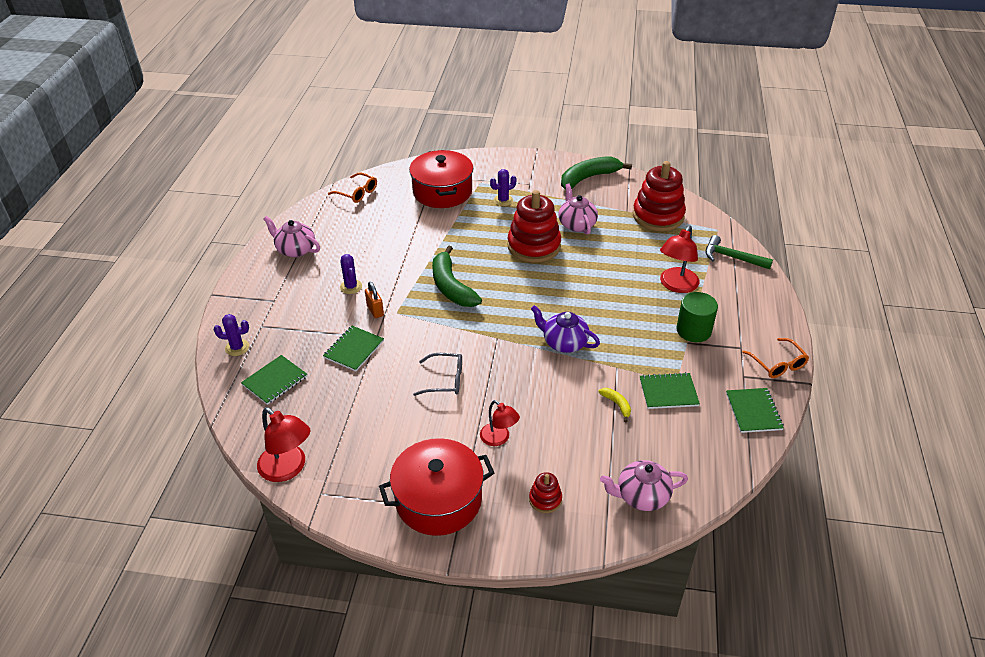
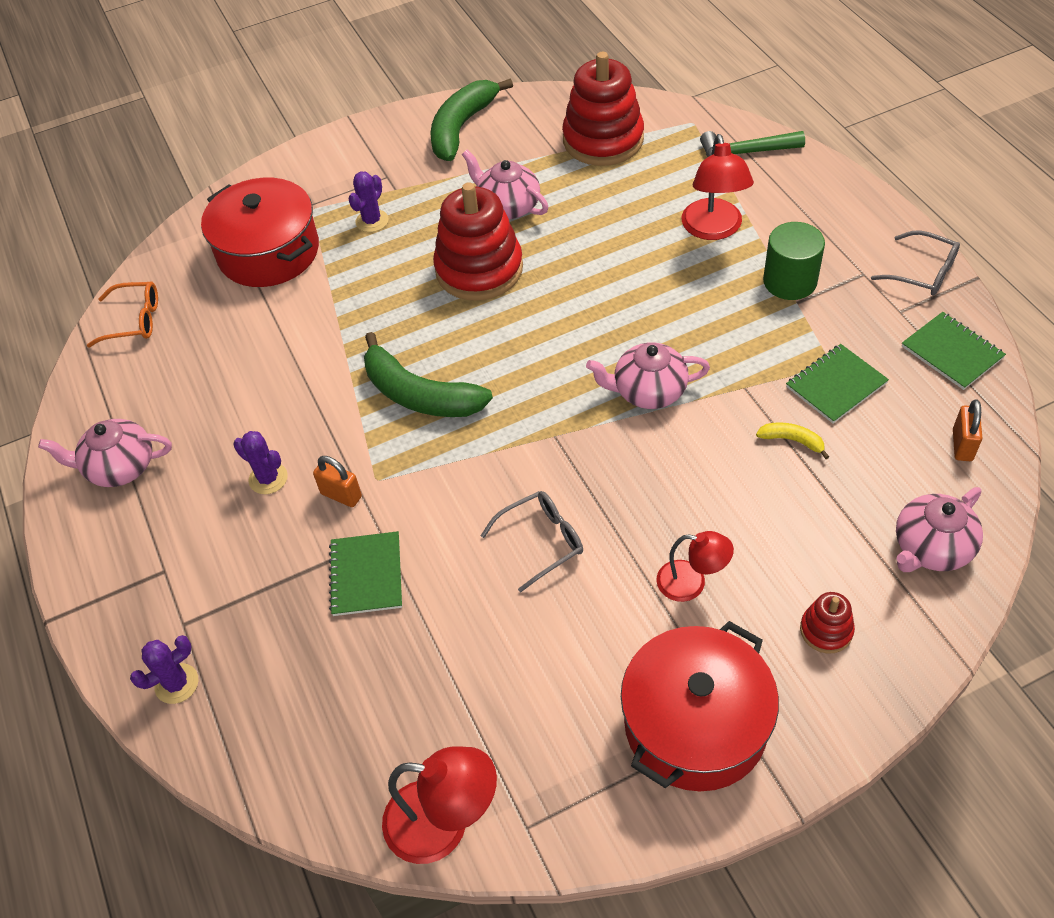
camera: 30 degrees left, 10 degrees up
(275, 381) = (291, 699): green notebook -> none
(564, 342) = (648, 391): purple teapot -> pink teapot
(711, 458) = (962, 445): none -> orange padlock
(778, 364) = (923, 272): orange glasses -> grey glasses

